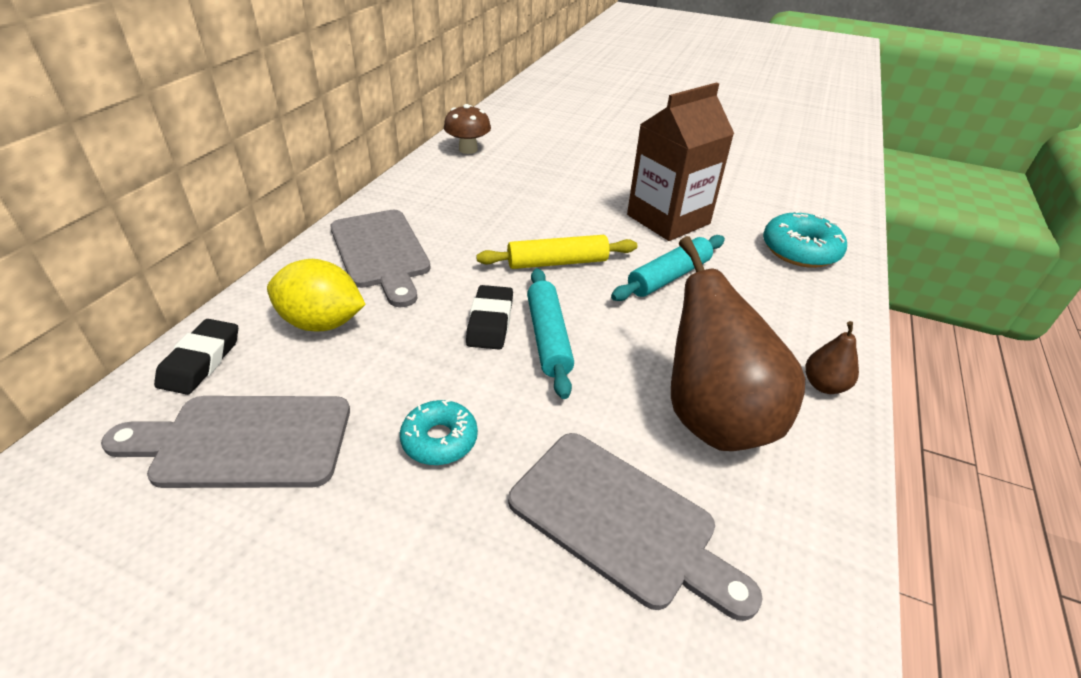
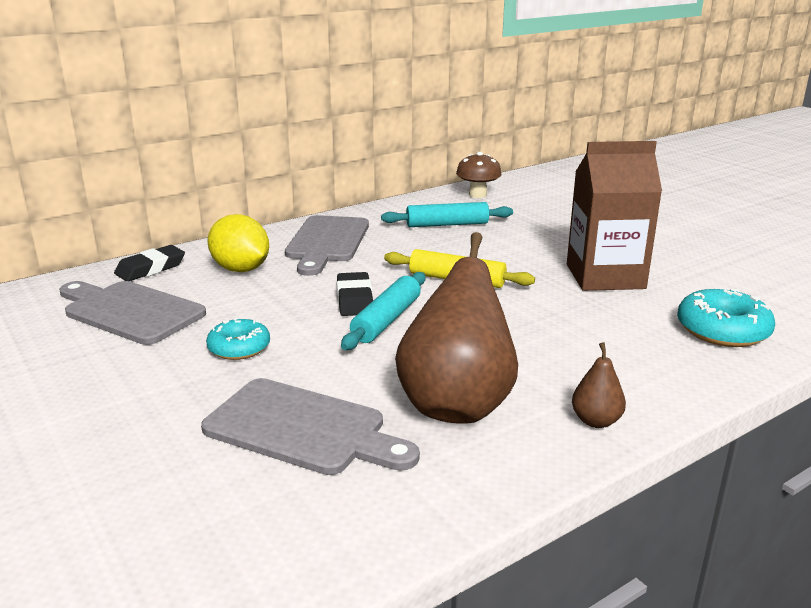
camera: 35 degrees right, 15 degrees down
(490, 322) = (355, 299): black eraser -> black eraser turned 45 degrees counterclockwise
(620, 521) = (302, 428): grey cutting board -> grey cutting board turned 45 degrees counterclockwise
(669, 277) = (547, 313): turquoise rolling pin -> turquoise rolling pin (447, 224)

